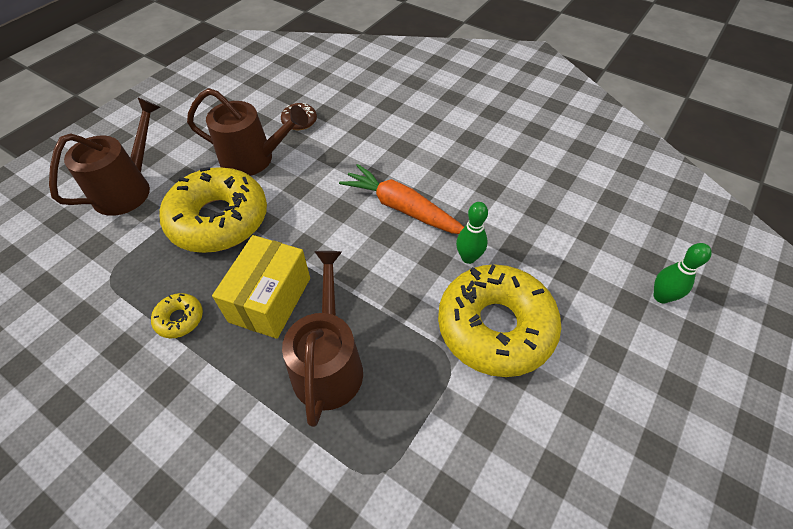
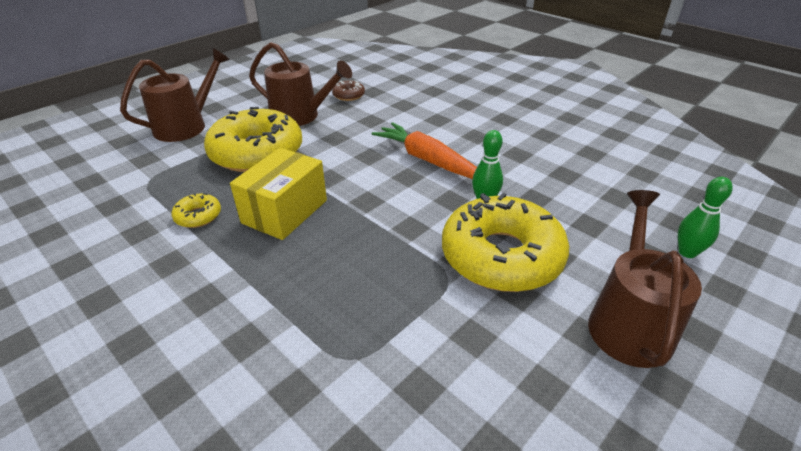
camera: 10 degrees right, 15 degrees down
(328, 364) = (325, 265): brown watering can -> brown watering can (628, 322)

